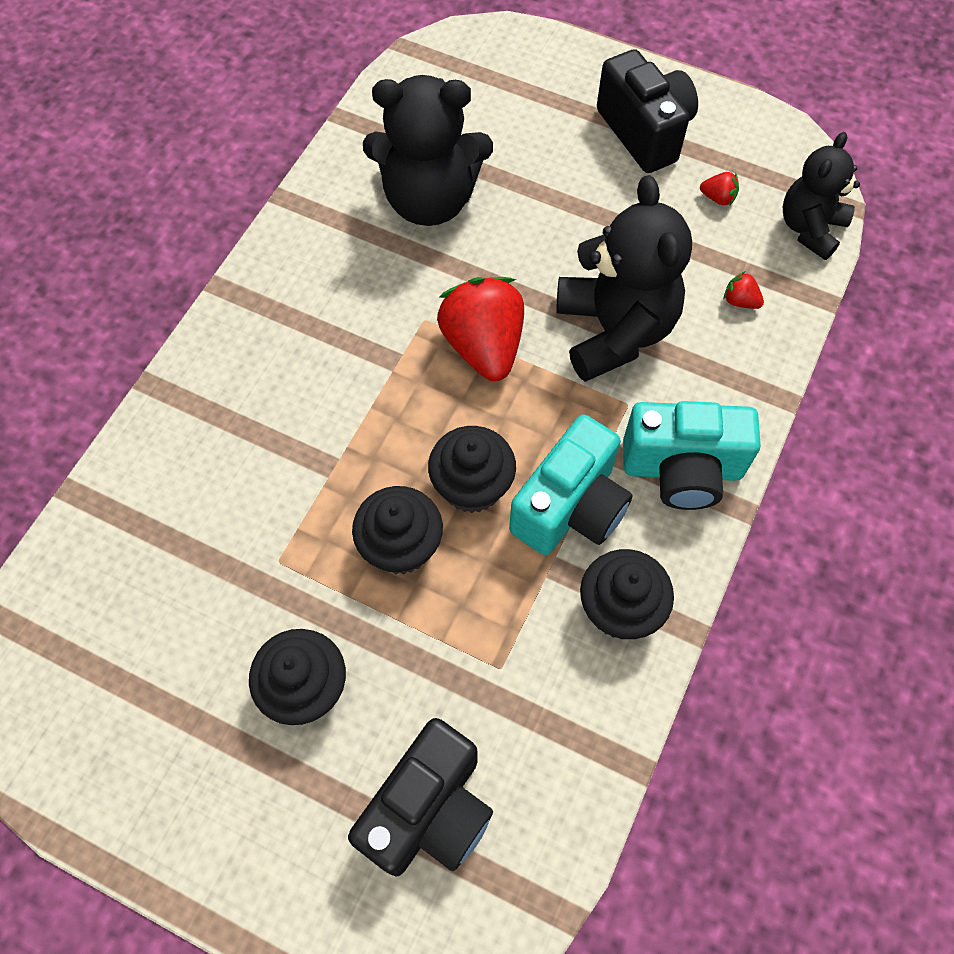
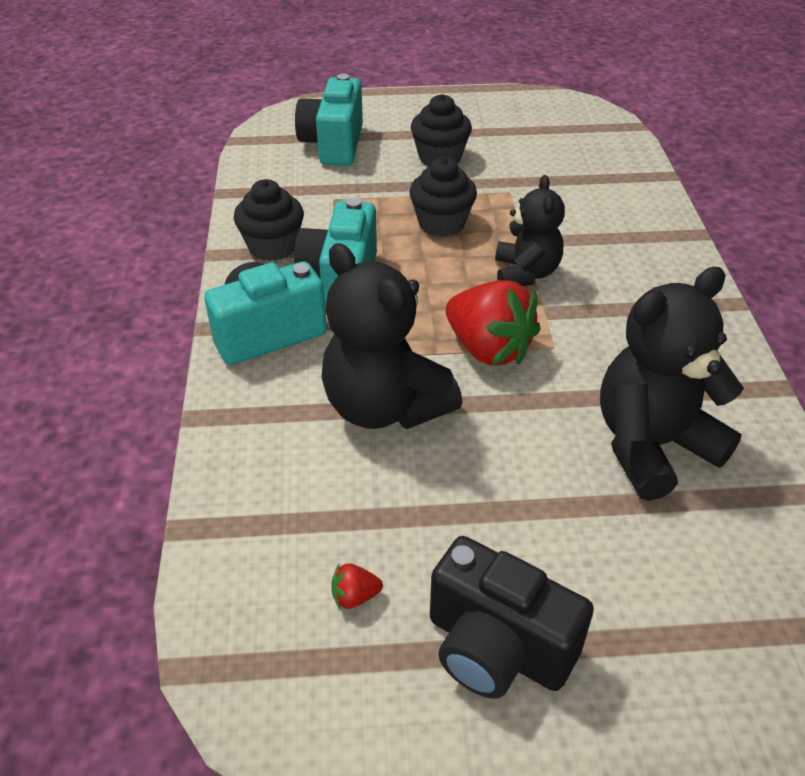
camera: 150 degrees right, 20 degrees down
(429, 811) = (333, 145): black camera -> turquoise camera
(472, 486) = (421, 266): black cupcake -> none
(740, 301) = (275, 486): red strawberry -> none
(810, 229) = (225, 609): black teddy bear -> black teddy bear (525, 273)

